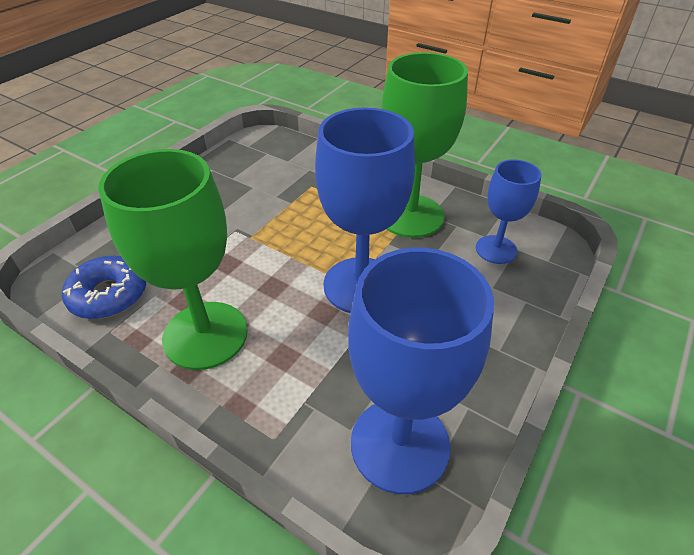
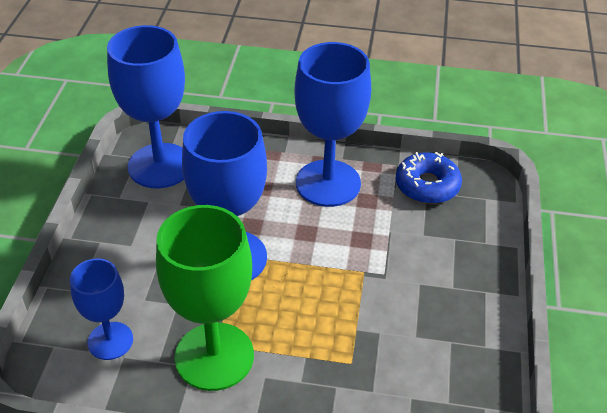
camera: 155 degrees right, 0 degrees up
(205, 335) = (328, 183): green goblet -> blue goblet

